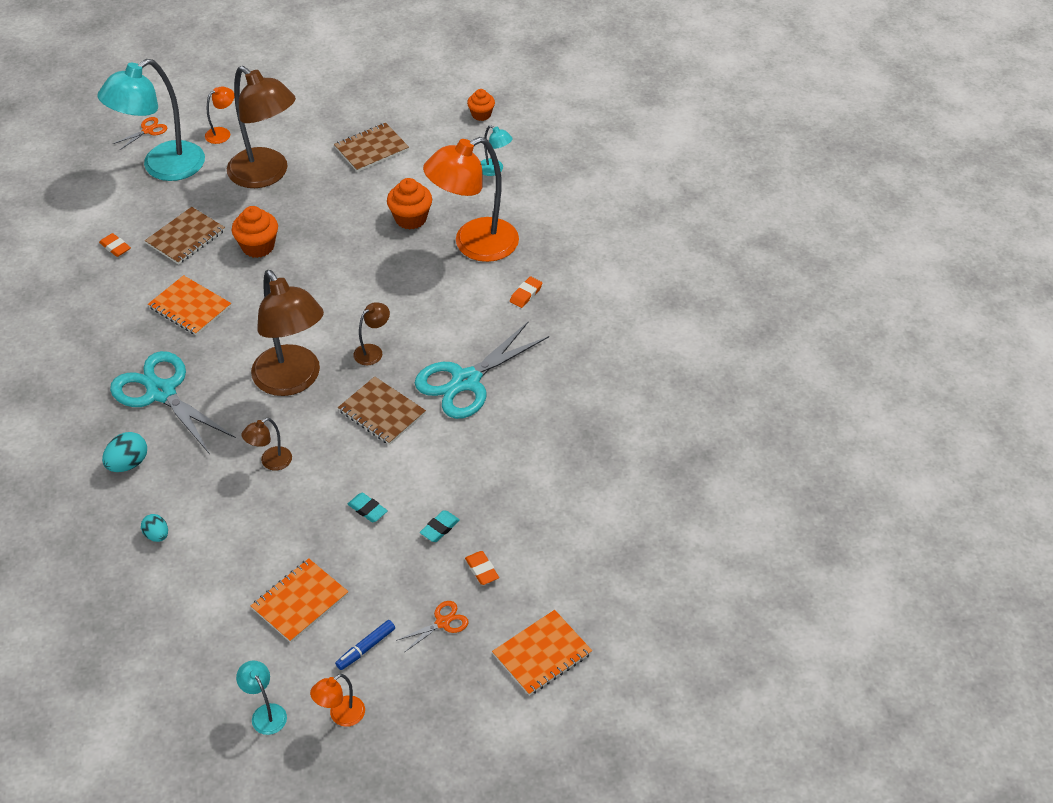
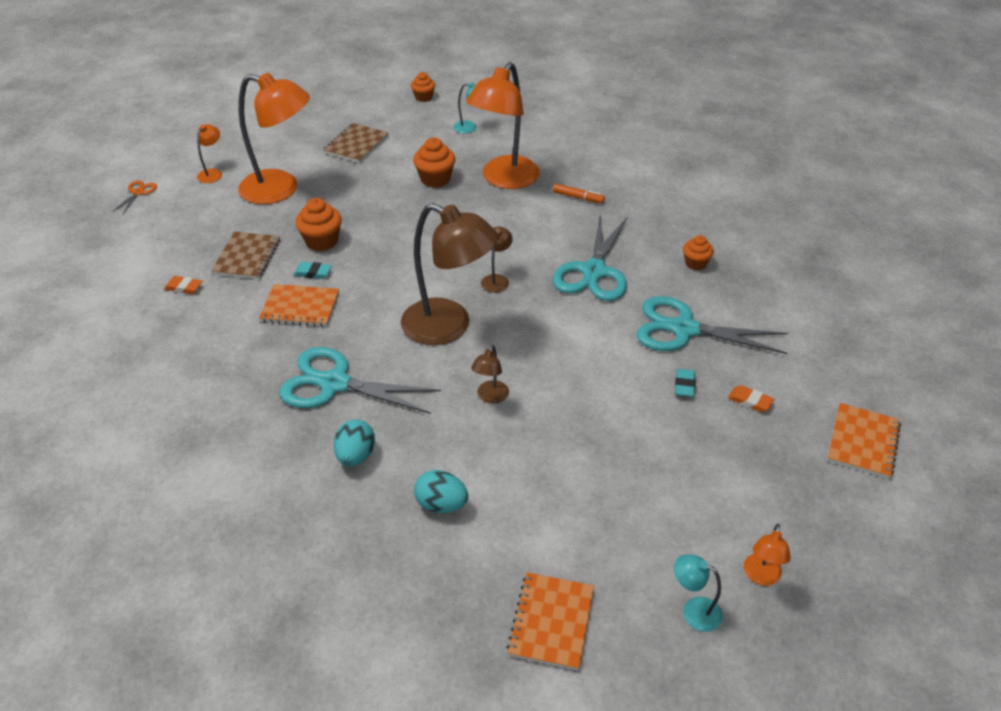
camera: 30 degrees left, 5 degrees down
(157, 535) = (441, 504): turquoise egg -> turquoise egg, size x1.52
(163, 167) = (178, 214): turquoise lamp -> none
(266, 175) = (281, 189): brown lamp -> orange lamp
(300, 601) = (628, 498): orange notebook -> orange notebook (551, 622)
(366, 648) = (723, 508): blue marker -> none
(367, 509) = (611, 397): turquoise eraser -> turquoise eraser (313, 273)
(382, 412) = (549, 320): brown notebook -> none
(442, 622) = (762, 456): orange scissors -> none
(491, 475) = (683, 329): none -> turquoise scissors
(526, 294) = (578, 197): orange eraser -> orange marker
(569, 414) = (695, 263): none -> orange cupcake

